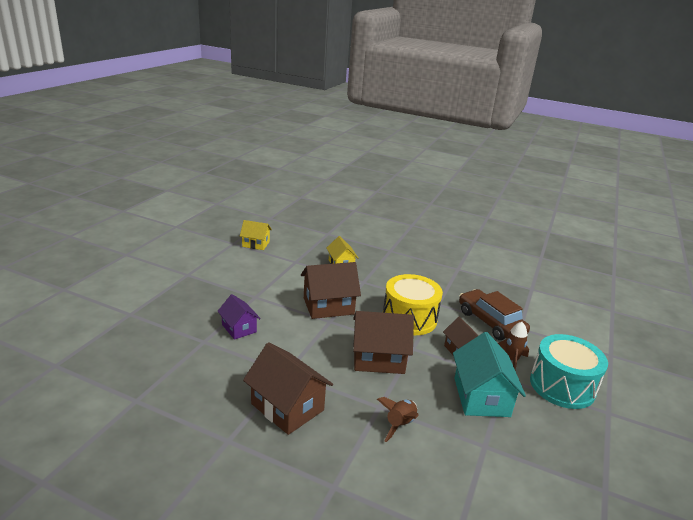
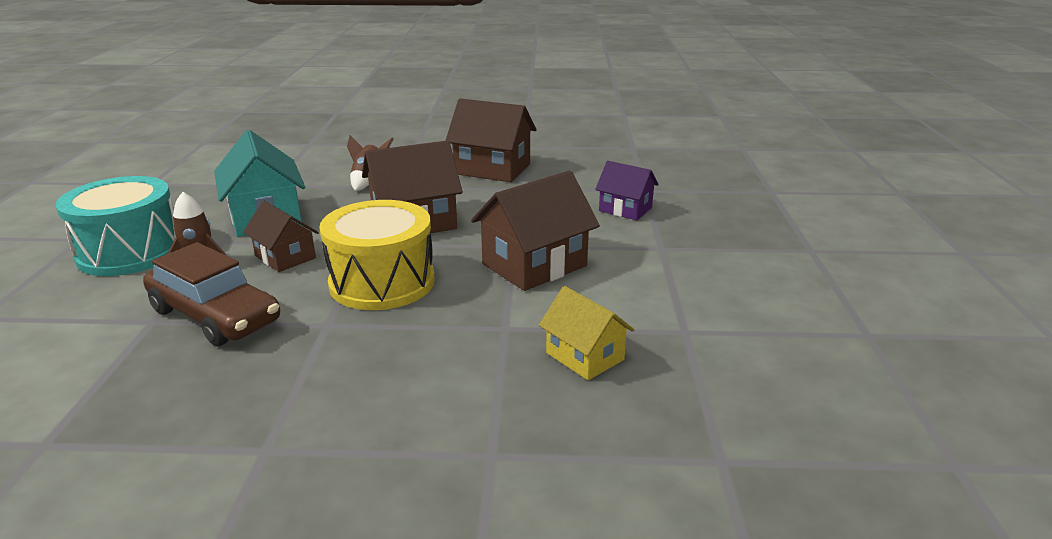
camera: 160 degrees right, 0 degrees up
(256, 244) = (824, 349): yellow house -> none

